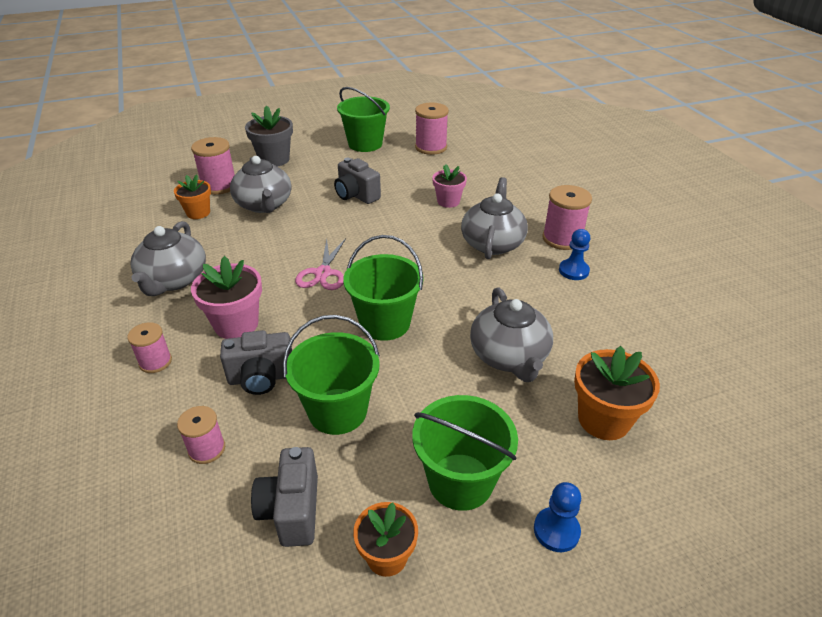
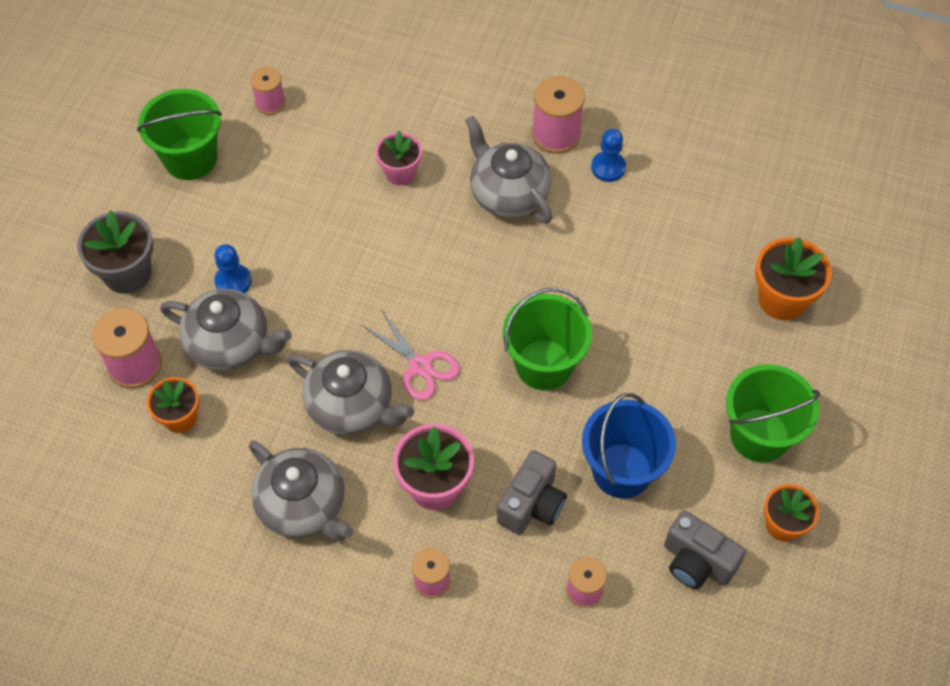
camera: 50 degrees left, 20 degrees up
(337, 411) = (622, 470): green bucket -> blue bucket
(356, 195) = (302, 245): grey camera -> none
(431, 147) = (270, 103): pink spool -> pink spool, size x0.63
(509, 356) = (667, 305): grey teapot -> grey teapot (352, 406)
(556, 530) = (843, 409): blue pawn -> blue pawn (233, 281)

